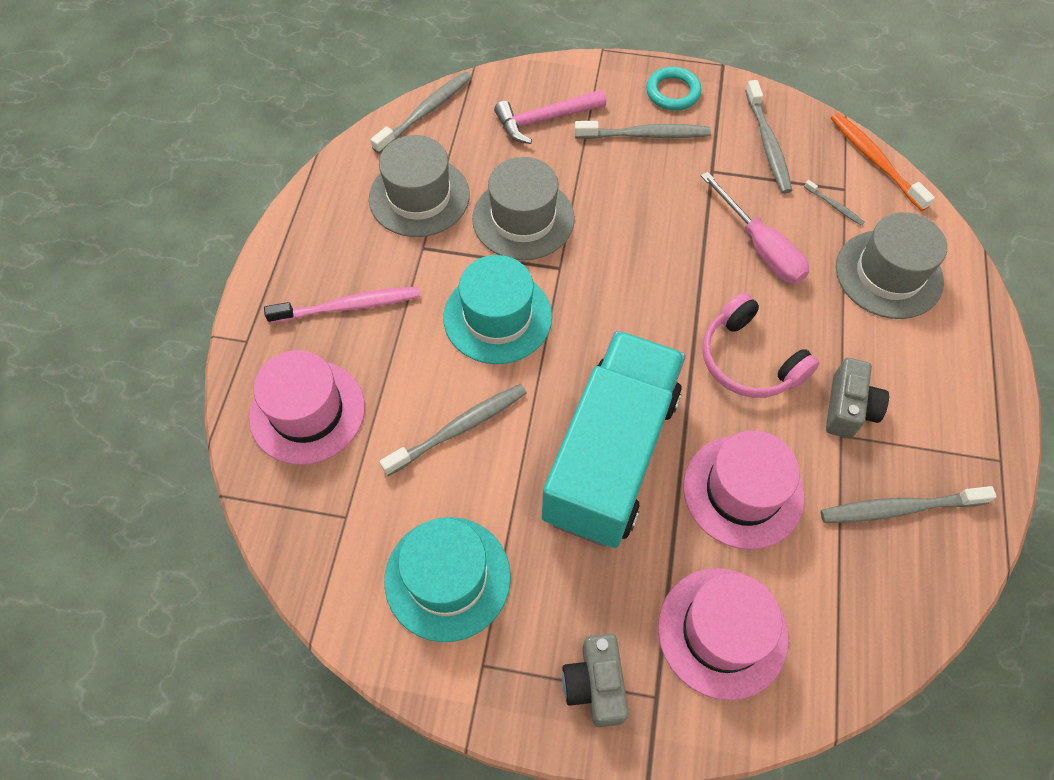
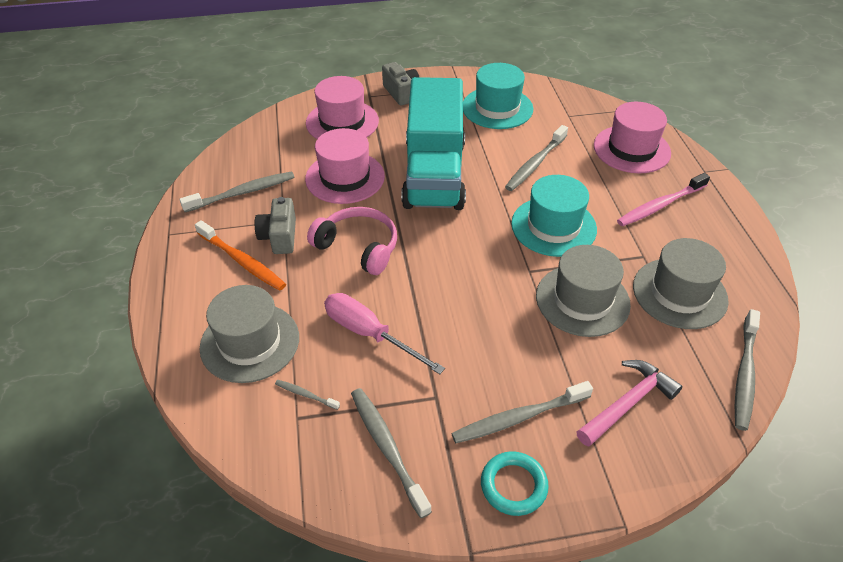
camera: 160 degrees right, 15 degrees down
(875, 161) = (265, 463): orange toothbrush -> orange toothbrush (242, 261)

